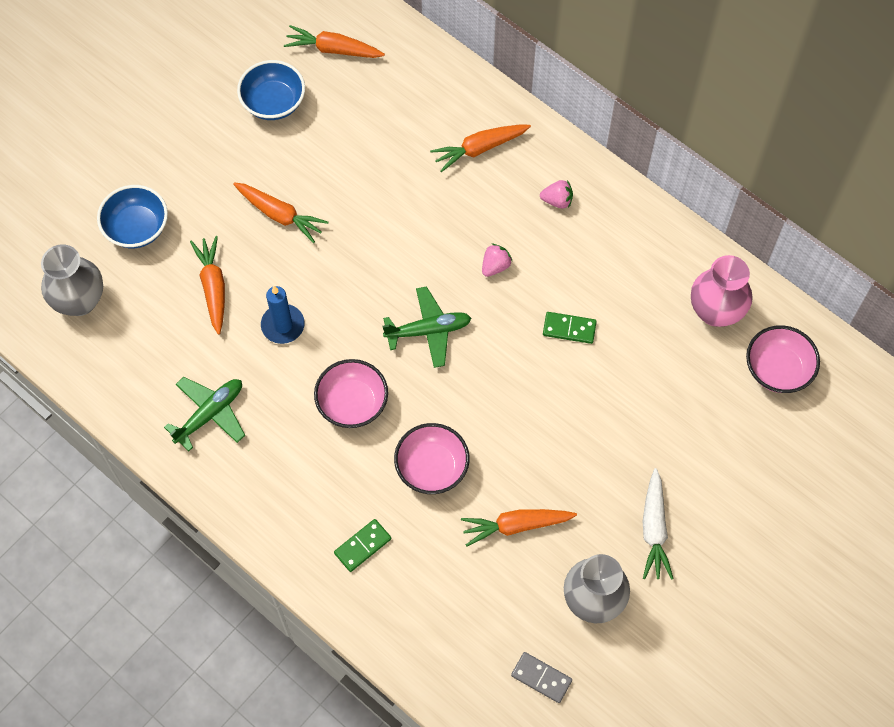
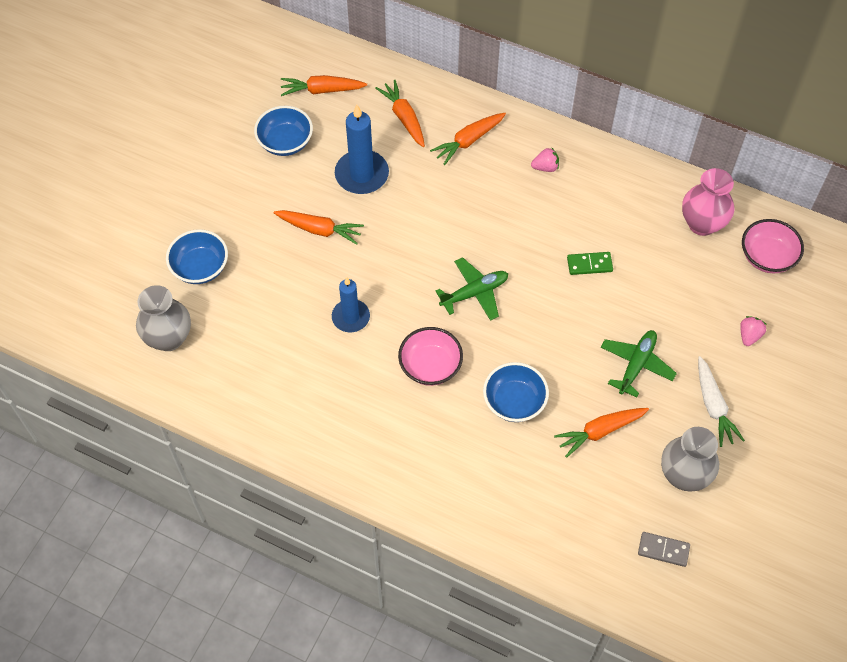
camera: 15 degrees left, 5 degrees down
(210, 414) = (311, 404): green plane -> green plane (636, 365)
(213, 287) = (281, 300): orange carrot -> orange carrot (404, 118)
(346, 161) = (362, 174): none -> blue candle
(363, 546) = (477, 480): green domino -> none
(432, 467) = (514, 402): pink bowl -> blue bowl
(495, 266) = (512, 229): pink strawberry -> pink strawberry (749, 335)

